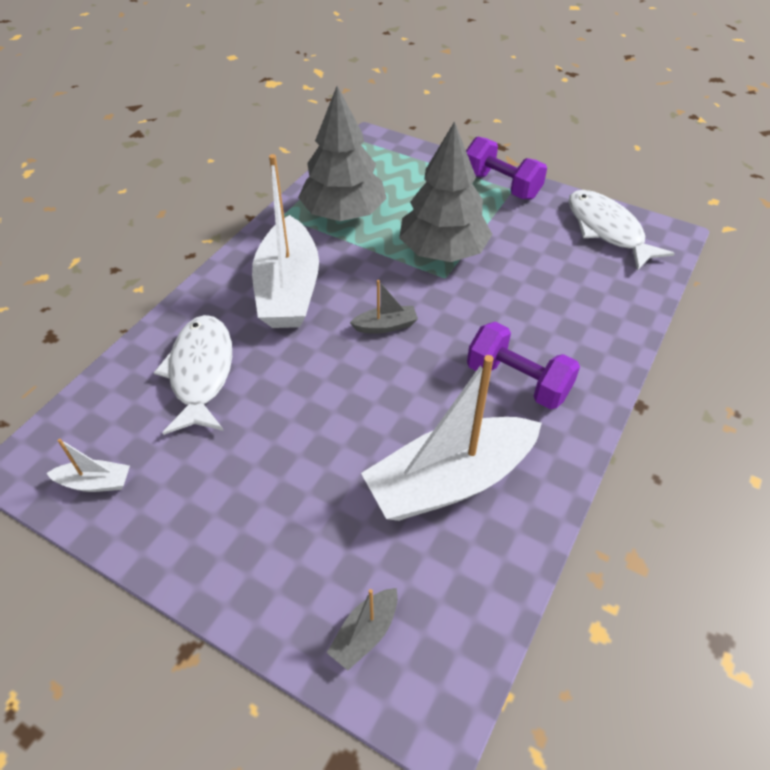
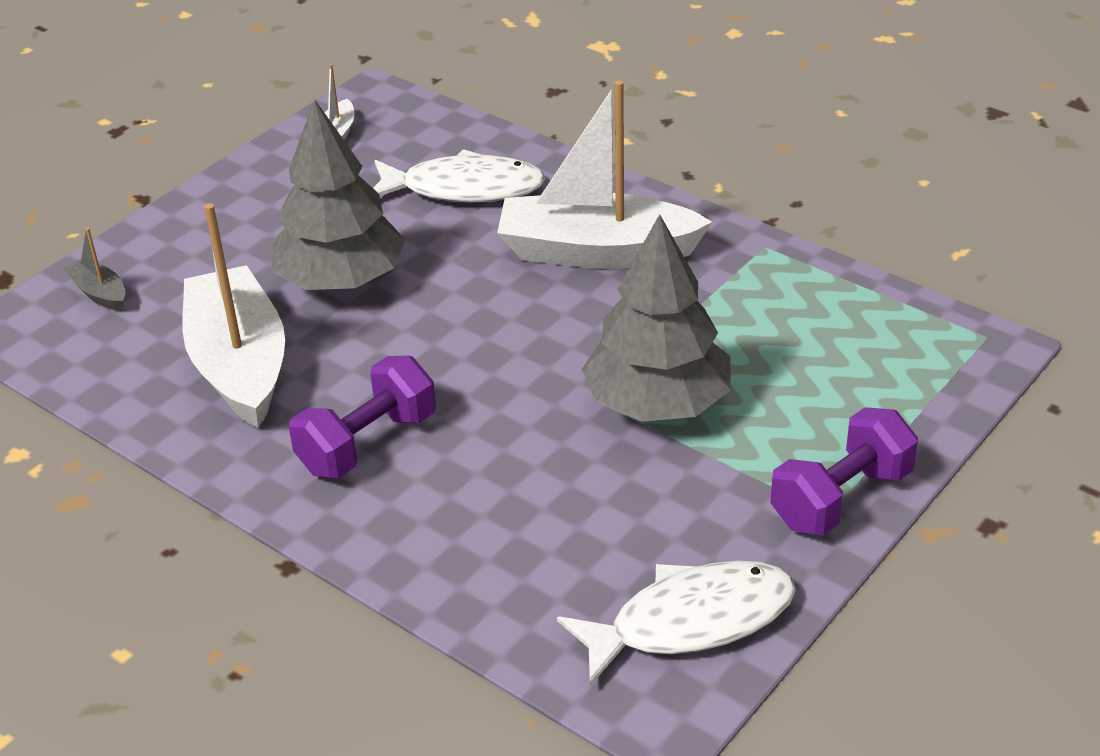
camera: 100 degrees right, 10 degrees down
(343, 214) = (765, 306): grey tree -> grey tree (340, 279)
(385, 326) = (504, 332): grey boat -> none

